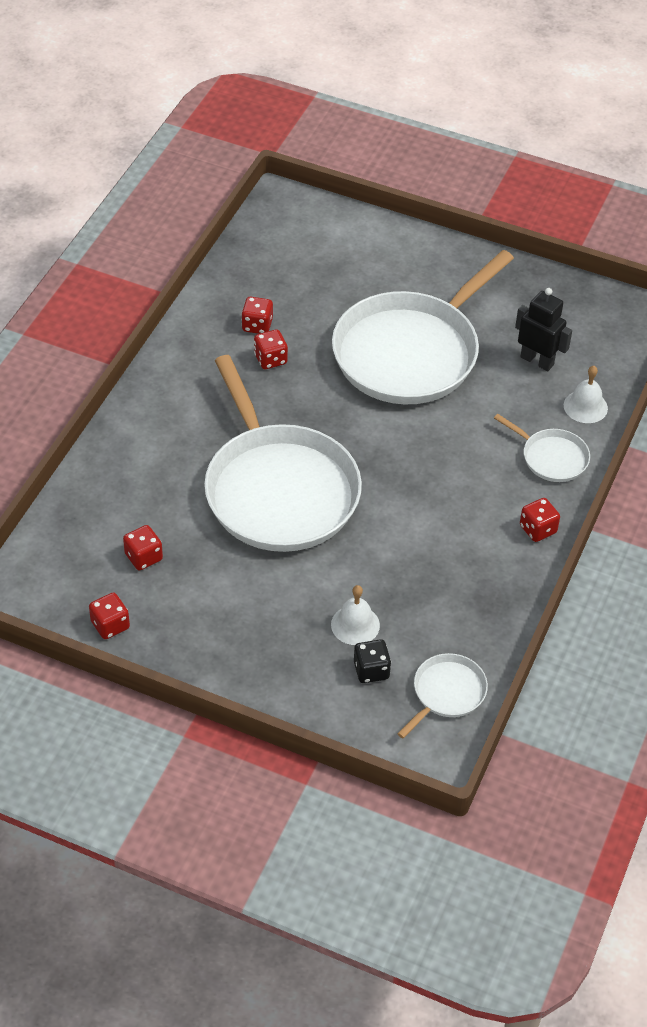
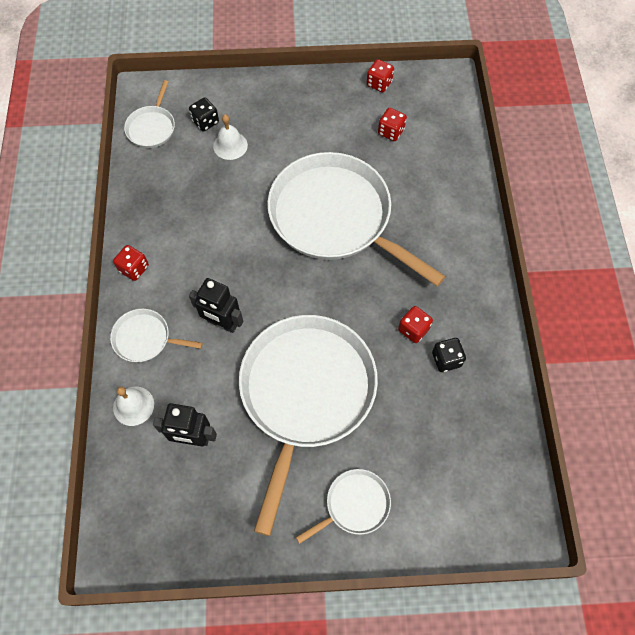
camera: 155 degrees right, 15 degrees up
(257, 325) = (446, 359): red dice -> black dice
(414, 265) = (354, 505): none -> white pan
(463, 439) = (222, 323): none -> black robot

